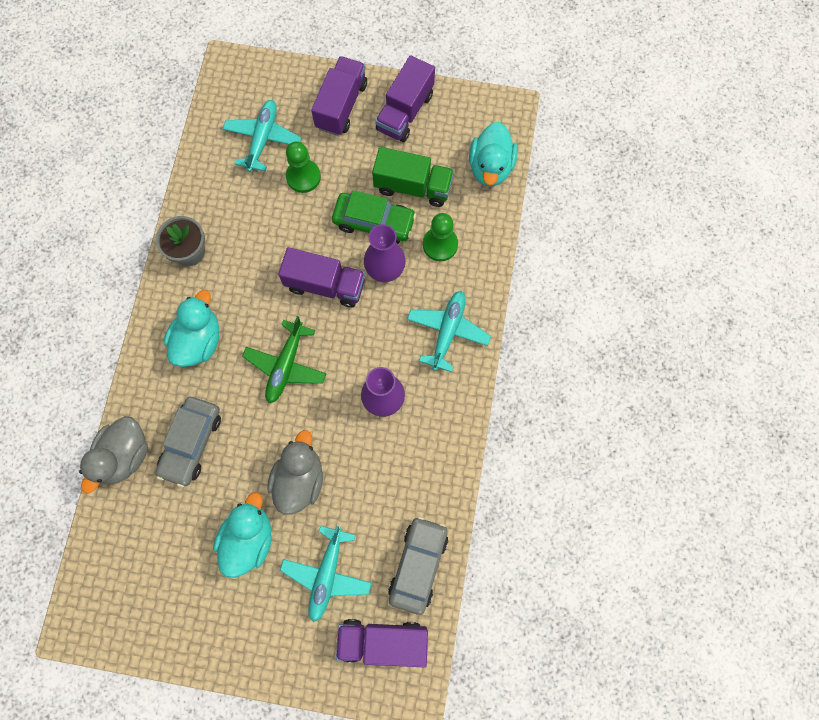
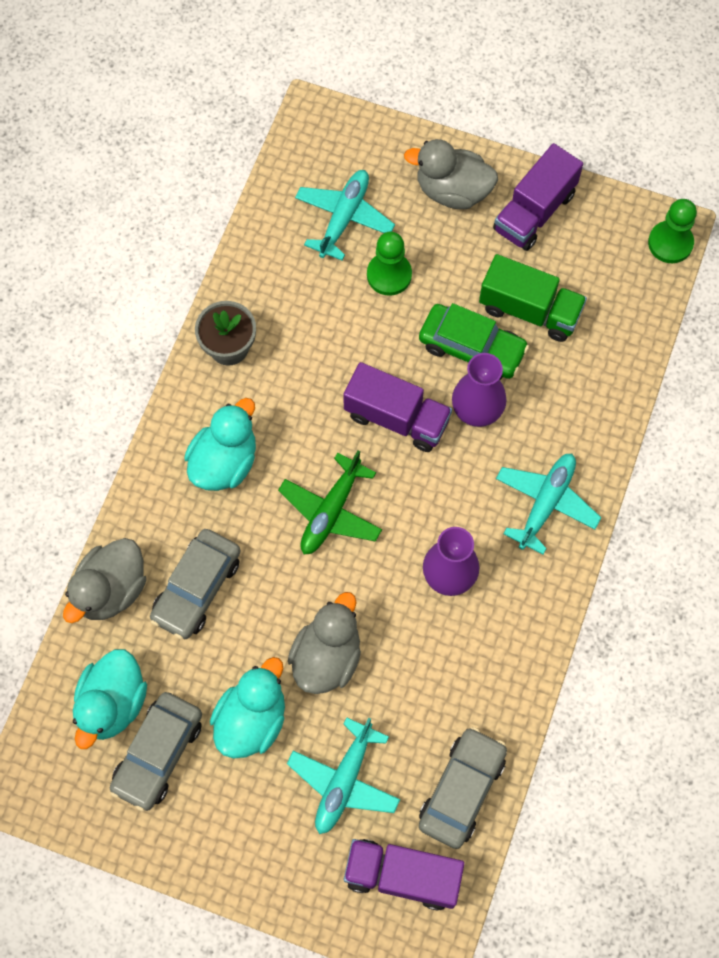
camera: 10 degrees right, 5 degrees down
(180, 579) = (158, 754): none -> grey car
(341, 106) = (452, 191): purple truck -> grey duck
(440, 245) = (553, 390): green pawn -> green pawn (670, 243)
(490, 167) = (635, 301): turquoise duck -> turquoise duck (112, 703)

